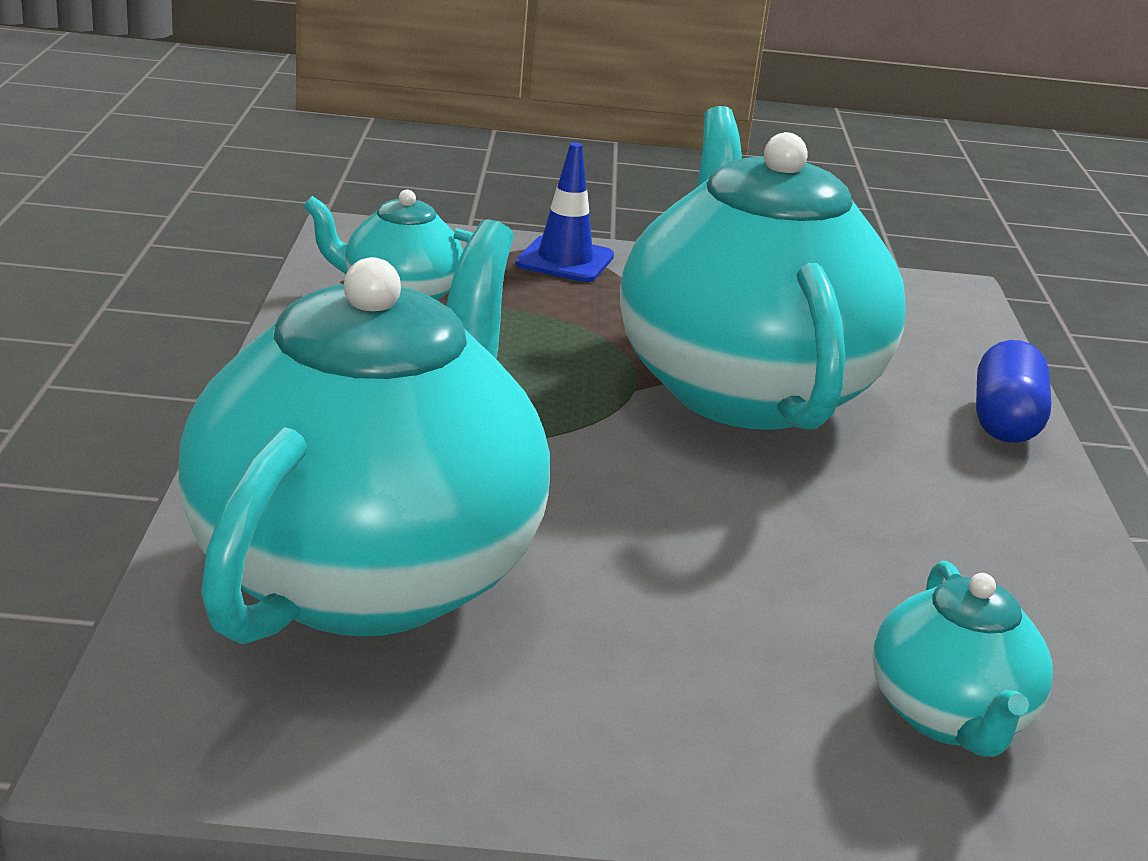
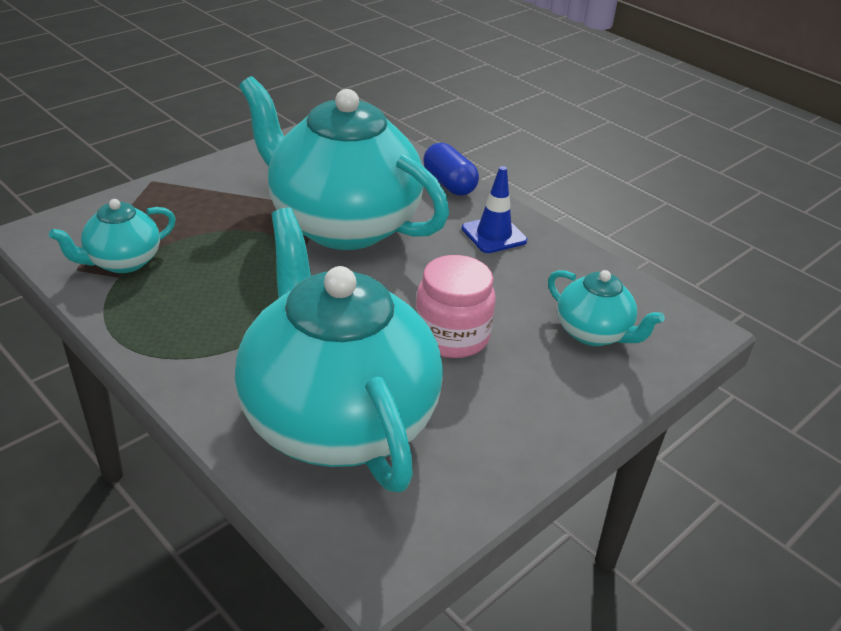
camera: 45 degrees left, 10 degrees up
(565, 260) = (168, 193): blue traffic cone -> blue traffic cone (494, 235)
(689, 583) = (451, 336): none -> pink jar

